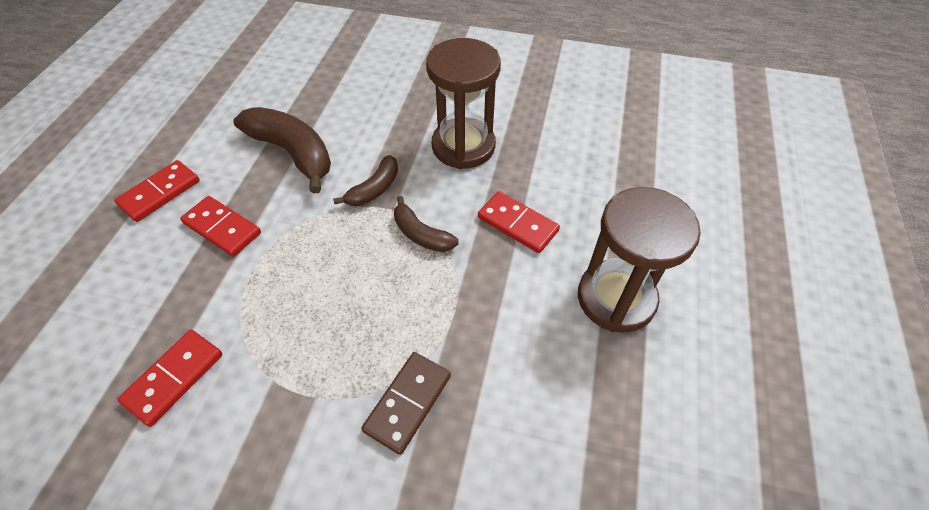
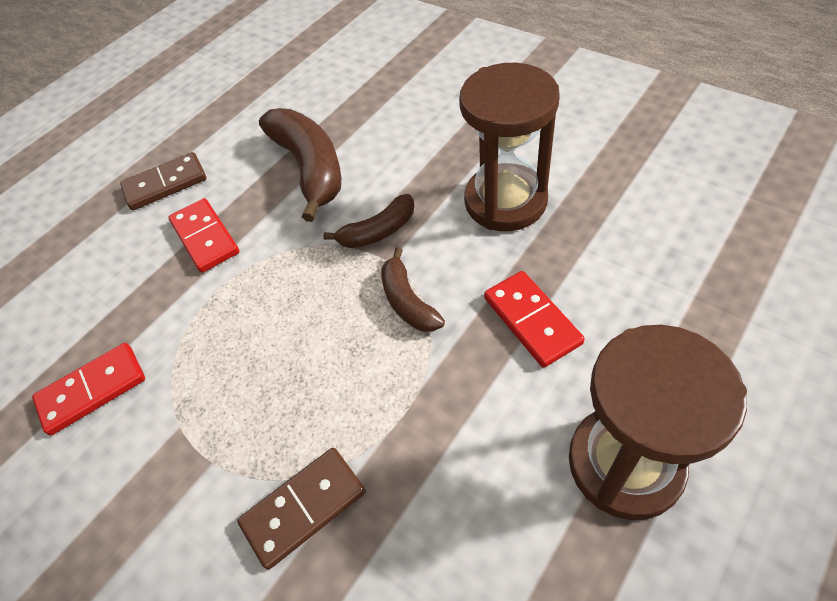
camera: 30 degrees right, 0 degrees up
(160, 193) = (165, 184): red domino -> brown domino

